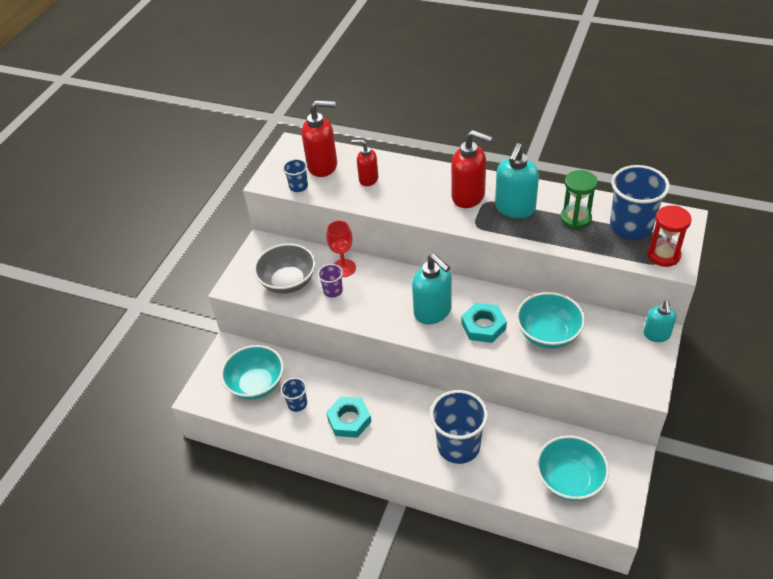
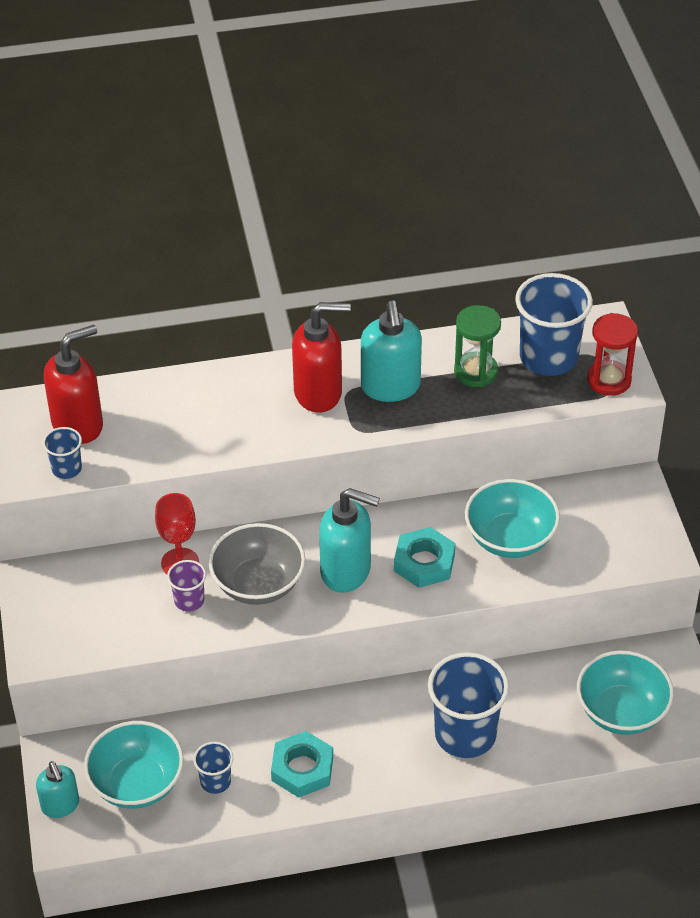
camera: 35 degrees left, 0 degrees up
(288, 282) = (114, 615): grey bowl -> grey bowl (258, 584)
(368, 179) = (161, 420): red soap dispenser -> none
(656, 335) = (636, 485): turquoise soap dispenser -> turquoise soap dispenser (60, 805)

